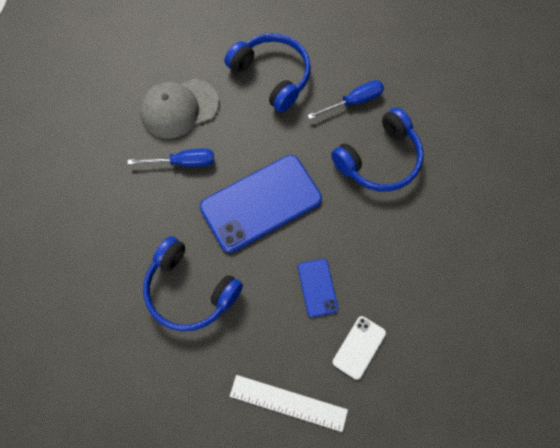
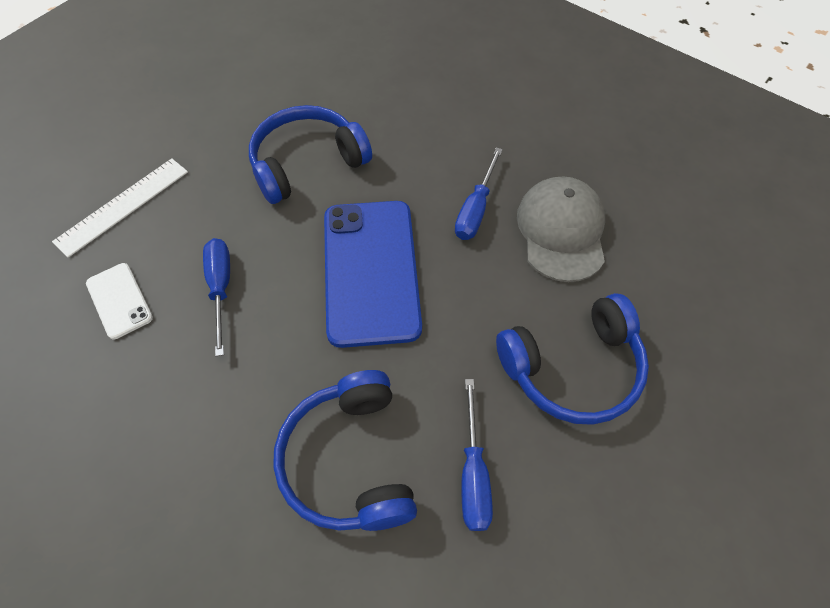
camera: 115 degrees right, 10 degrees down
(317, 287) = (221, 288): blue phone -> blue screwdriver

